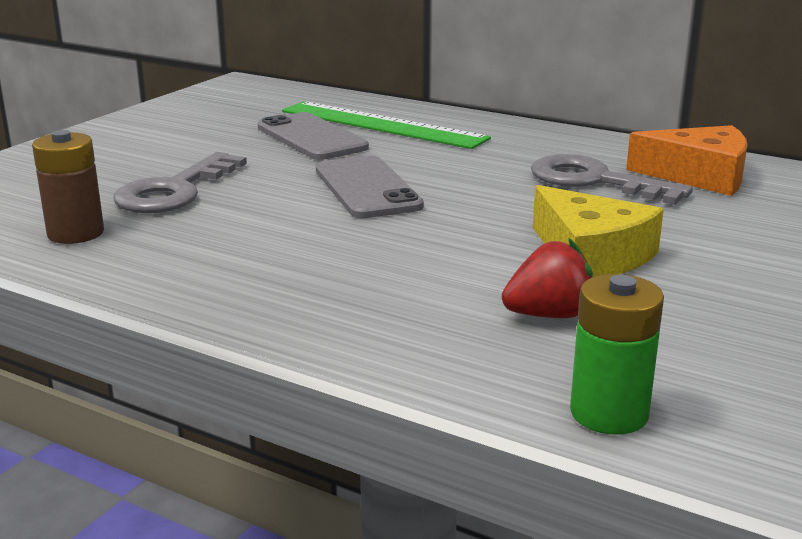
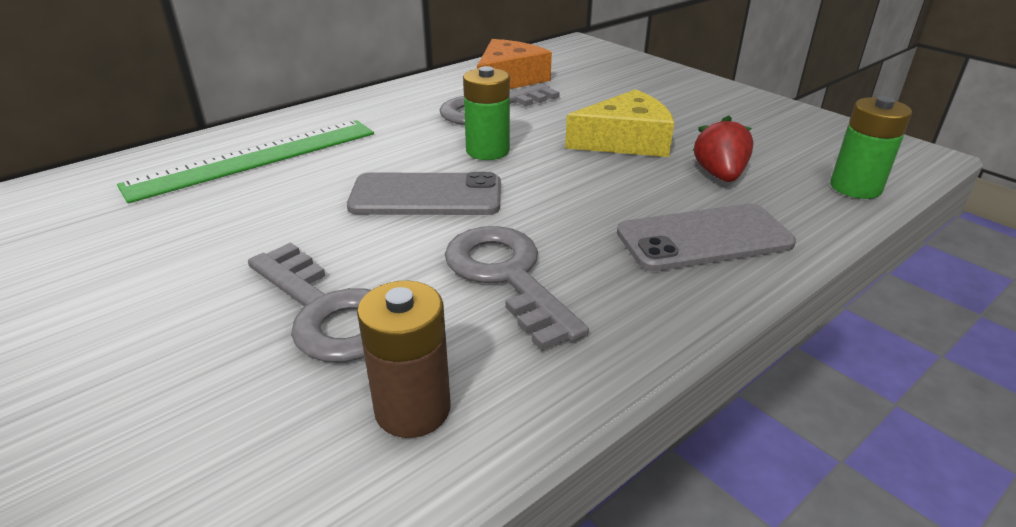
camera: 70 degrees left, 10 degrees up
(251, 237) = (507, 276): none -> grey key
(311, 137) = (245, 200): grey phone -> grey phone (704, 238)
(485, 195) = (487, 151): none -> green battery

